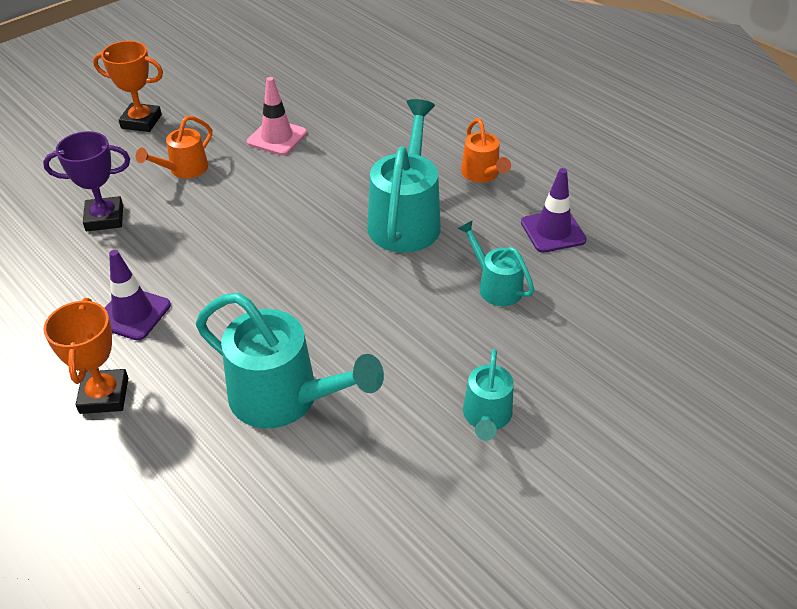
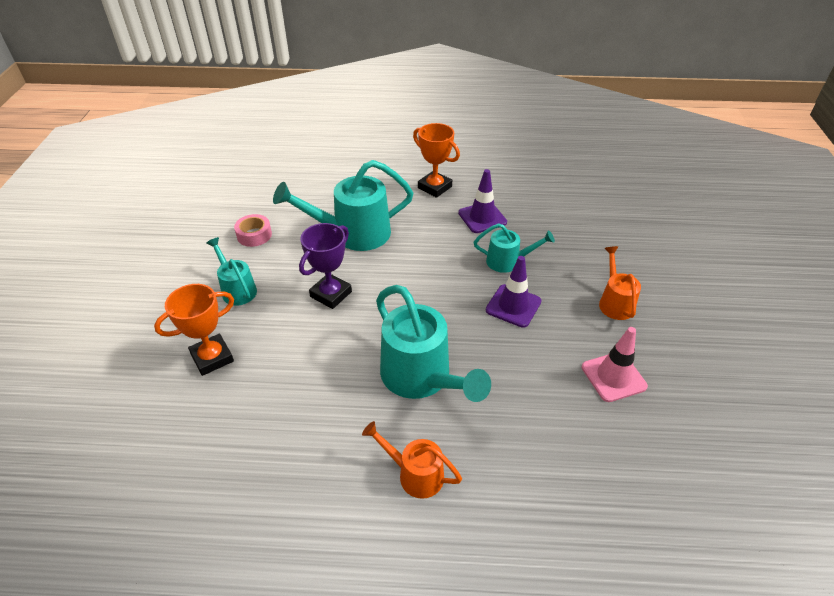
camera: 135 degrees right, 0 degrees up
(104, 218) = (589, 244): purple trophy -> purple trophy (331, 294)
(141, 121) = (713, 314): orange trophy -> orange trophy (212, 358)
(397, 492) = (254, 235): none -> pink tape
(495, 286) = (302, 370): turquoise watering can -> turquoise watering can (508, 261)
(553, 231) = (298, 454): purple traffic cone -> purple traffic cone (513, 306)

